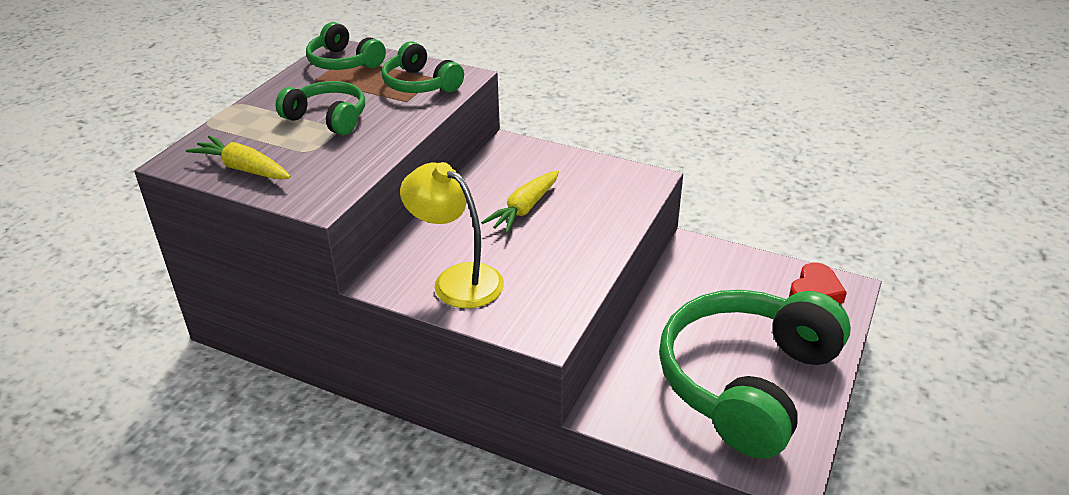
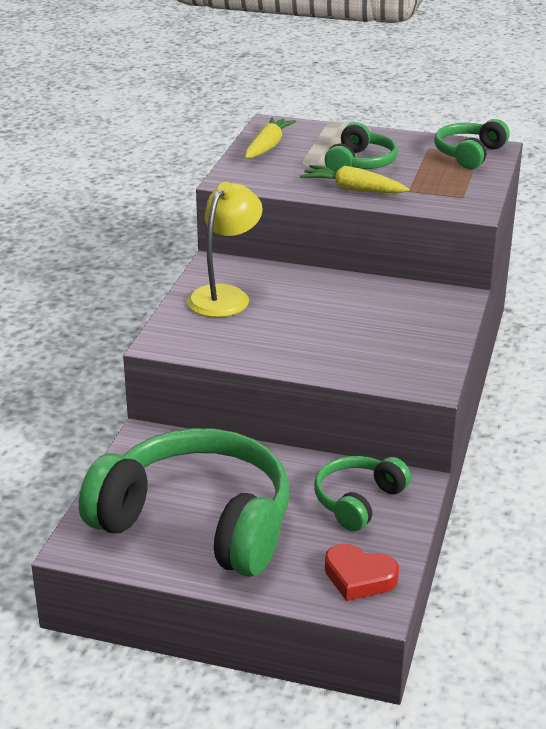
camera: 80 degrees right, 5 degrees down
(420, 84) = (445, 192): green headphones -> green headphones (358, 501)
(524, 209) = (343, 316): yellow carrot -> yellow carrot (353, 189)

